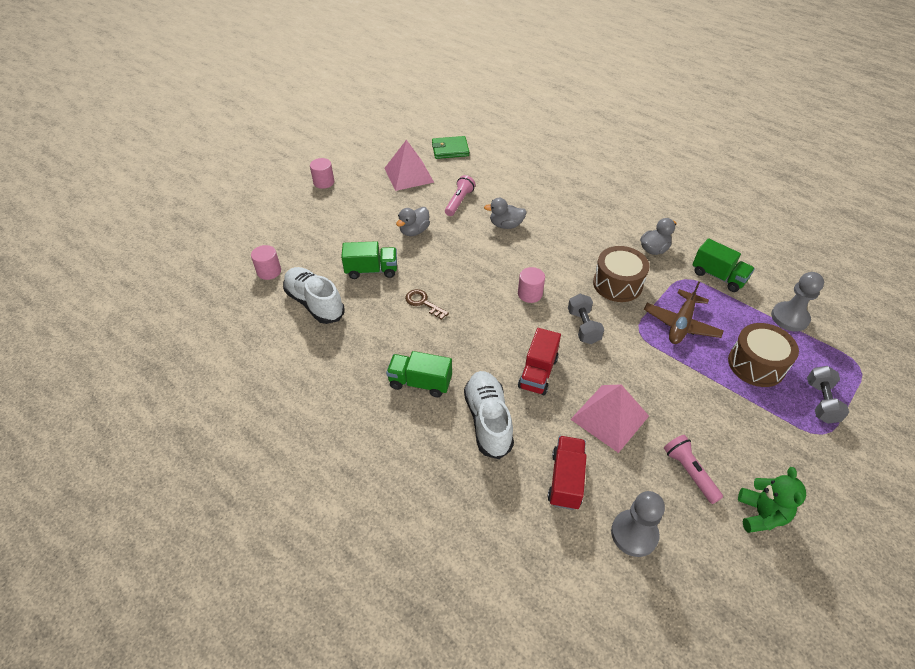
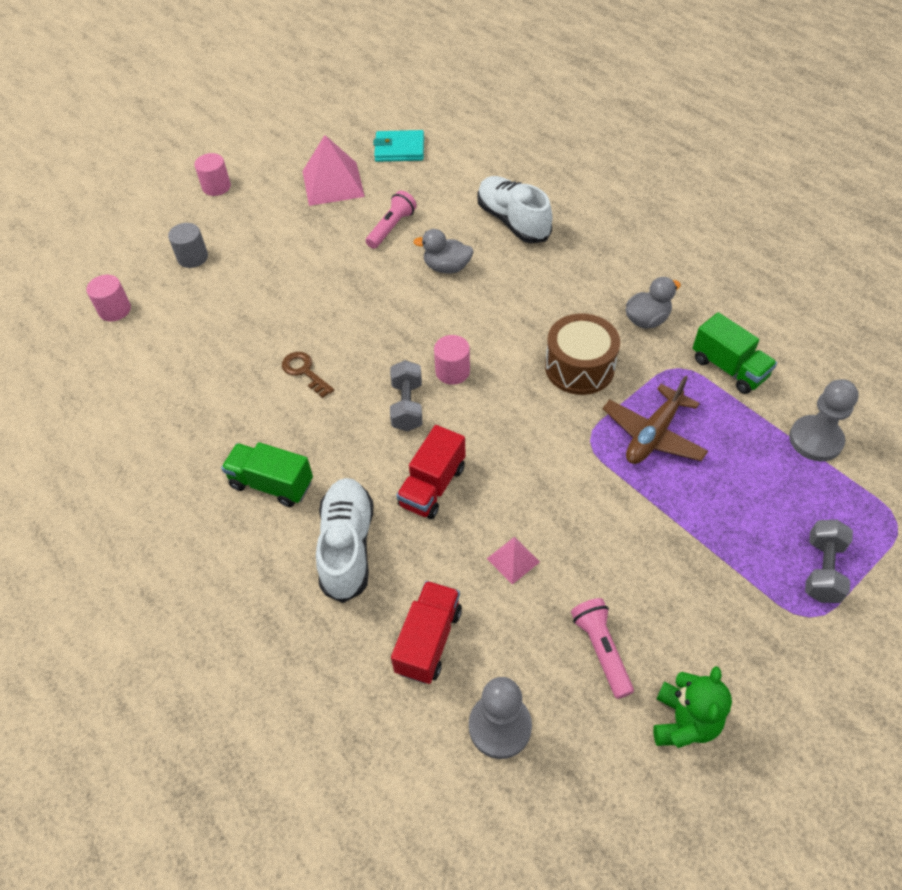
camera: 10 degrees right, 5 degrees up
(315, 303) = (163, 360): white shoe -> white shoe (513, 221)
(319, 231) = (192, 257): none -> grey cylinder
(371, 270) = (248, 319): green truck -> none
(414, 231) = (319, 267): grey duck -> none
(450, 150) = (399, 149): green wallet -> turquoise wallet
(583, 327) = (513, 426): grey dumbbell -> grey dumbbell (407, 406)
(610, 417) = (513, 560): pink pyramid -> pink pyramid, size x0.49
(756, 364) = (744, 505): brown drum -> none

